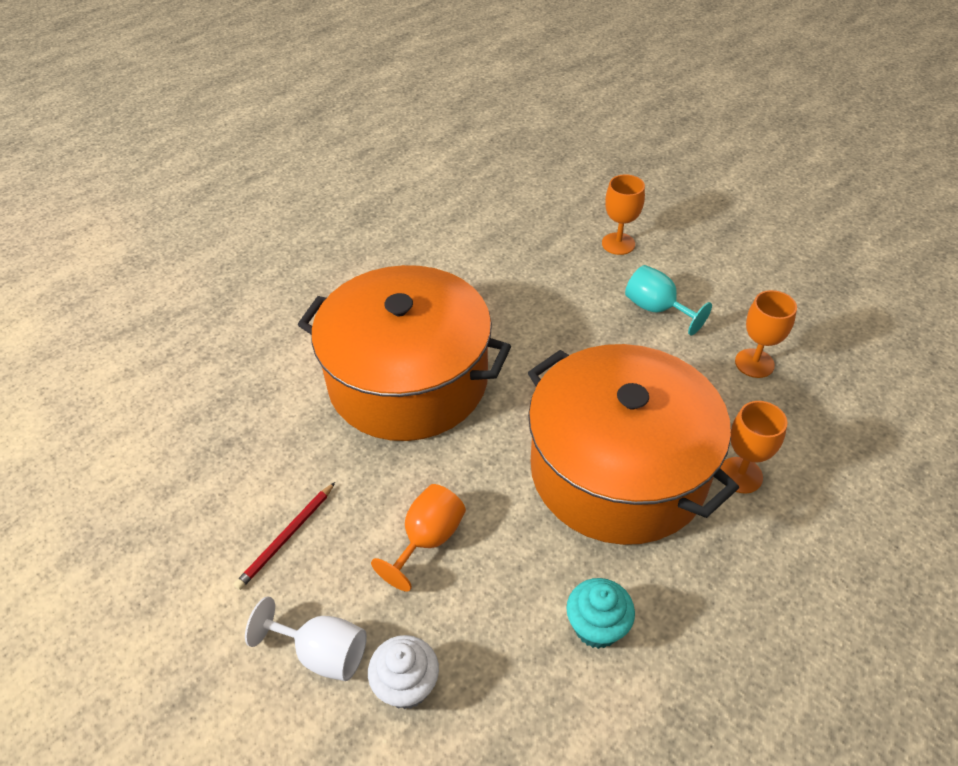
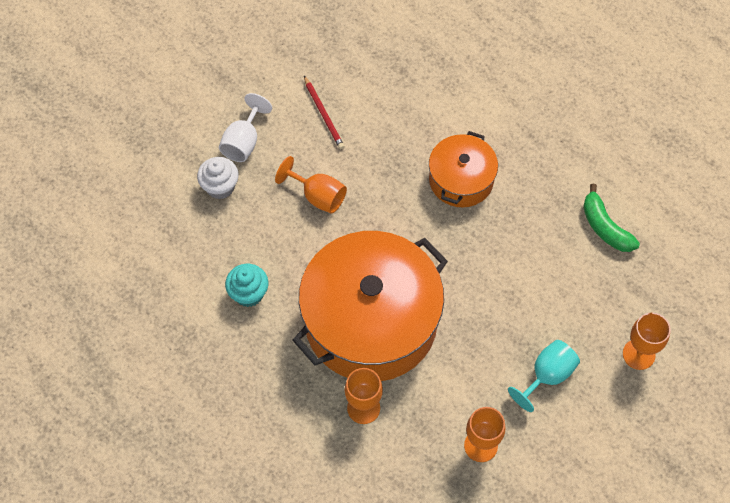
camera: 90 degrees right, 15 degrees up
(286, 537) = (324, 114): red pencil -> red pencil turned 150 degrees counterclockwise
(408, 380) = (461, 180): orange pot -> orange pot, size x0.52
(473, 262) = (605, 227): none -> green banana

